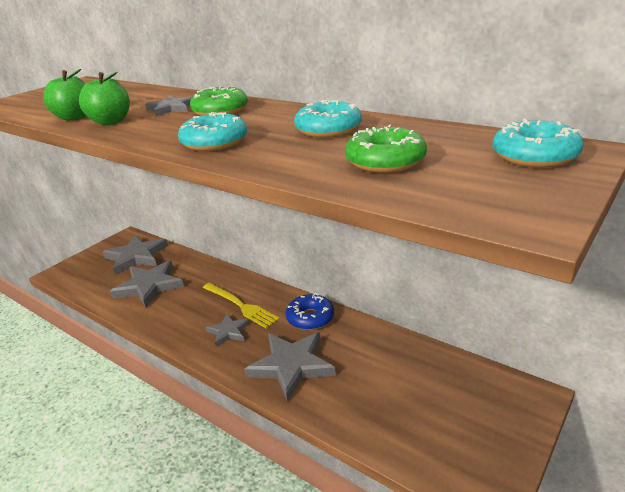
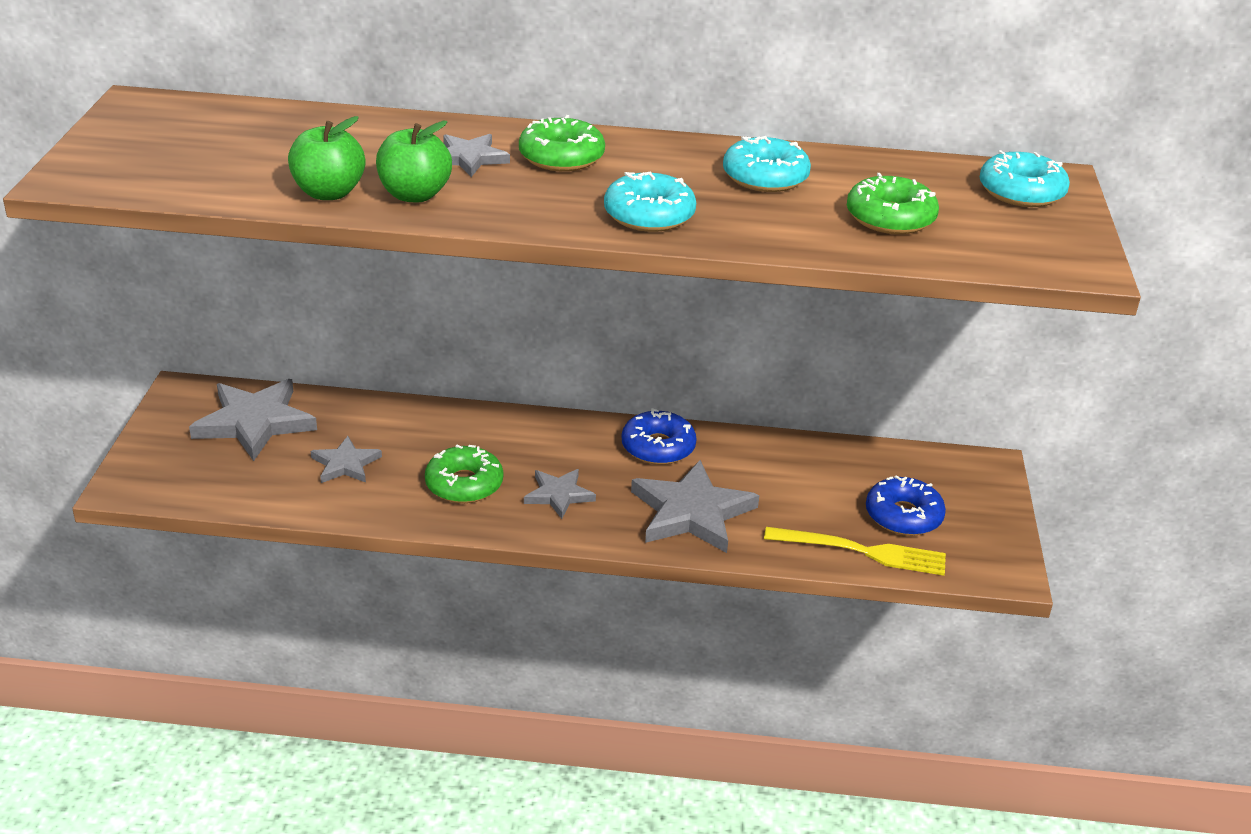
camera: 35 degrees left, 5 degrees up
(149, 286) = (345, 464): grey star -> grey star, size x0.56
(189, 311) = (464, 484): none -> green donut
(241, 306) = (539, 456): yellow fork -> yellow fork (864, 552)
(435, 415) = (903, 516): none -> blue donut

